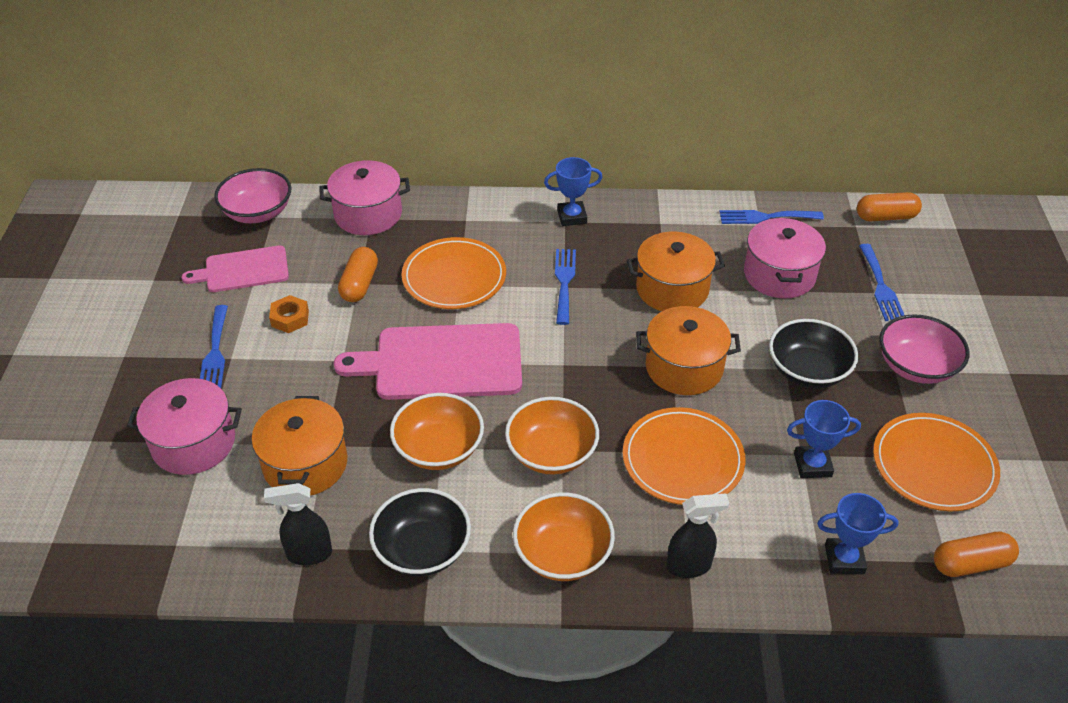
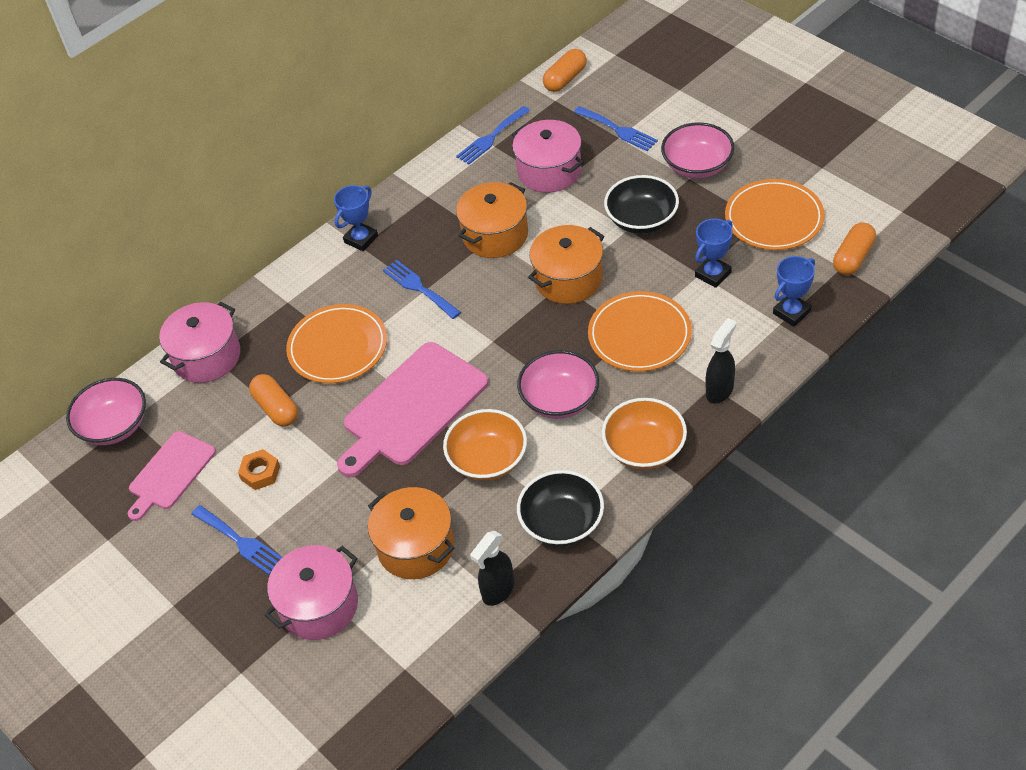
camera: 40 degrees left, 5 degrees up
(551, 453) = (560, 399): orange bowl -> pink bowl

